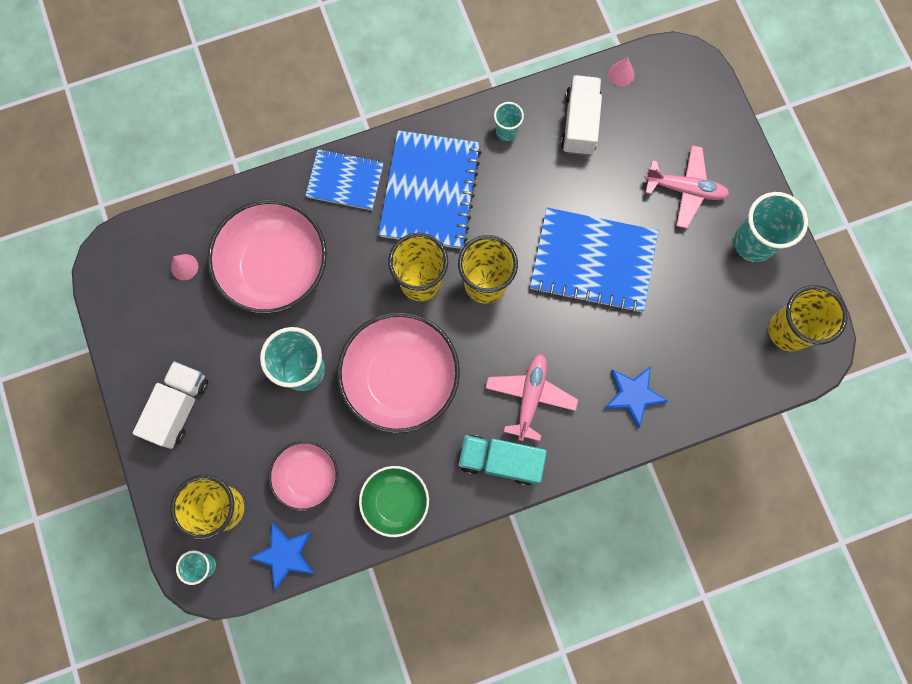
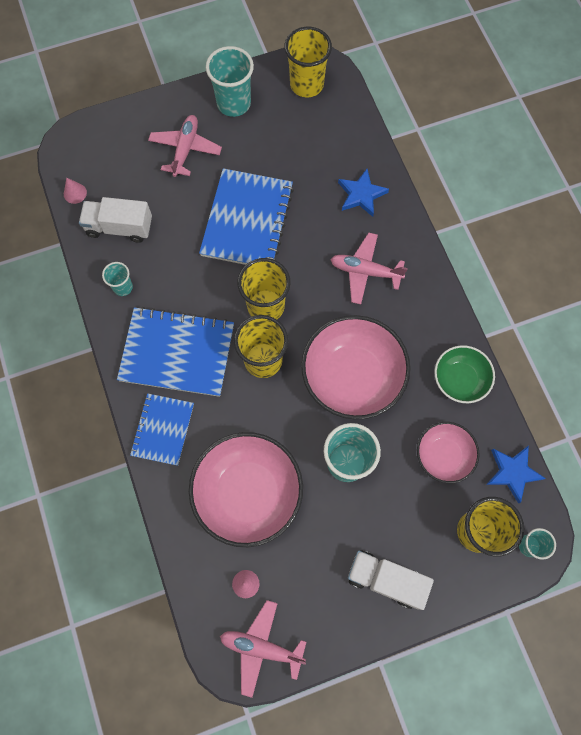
camera: 90 degrees left, 5 degrees down
(123, 283) = (261, 647): none -> pink plane
(500, 461) = (420, 295): turquoise truck -> none

